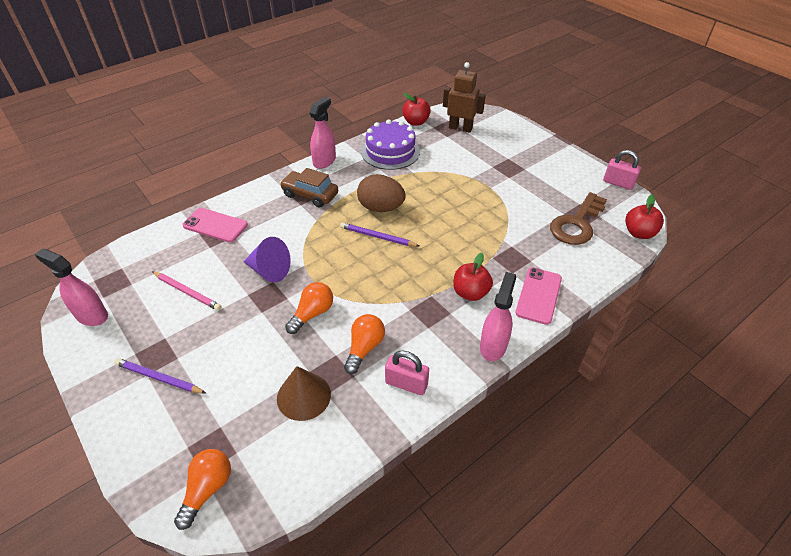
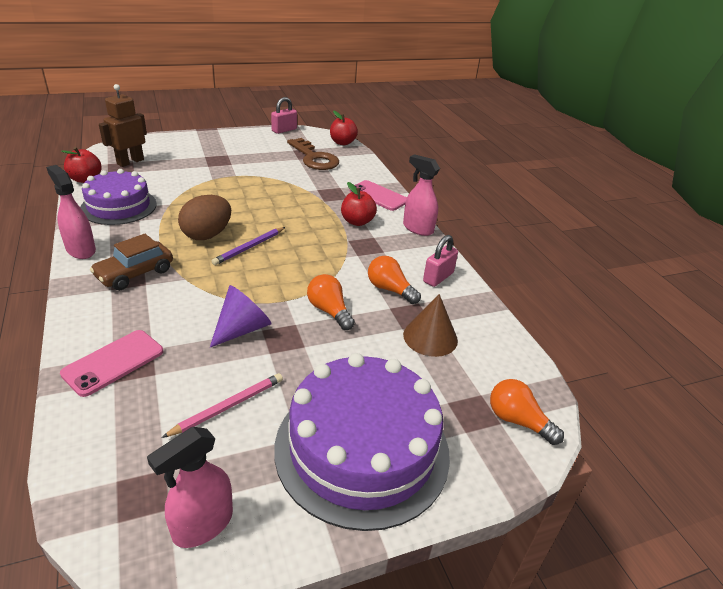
camera: 75 degrees left, 10 degrees down
(159, 378) = (362, 448): purple pencil -> purple cake

